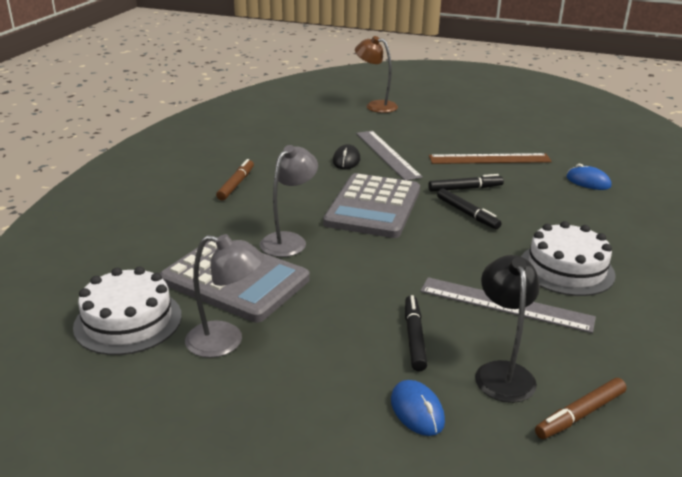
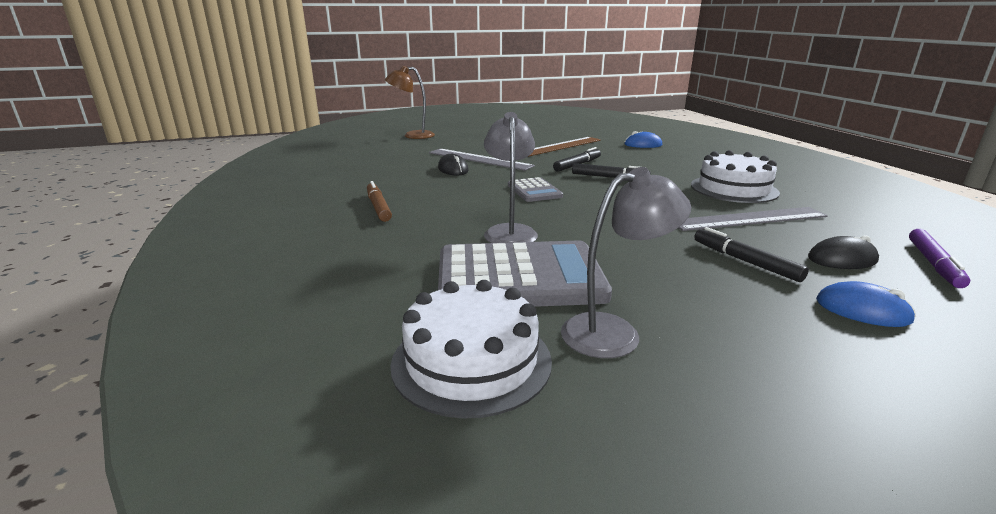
camera: 35 degrees left, 5 degrees down
(373, 207) = (534, 191): grey calculator -> grey calculator, size x0.51
(502, 372) = (842, 259): black lamp -> black mouse
(580, 414) = (933, 264): brown marker -> purple marker

